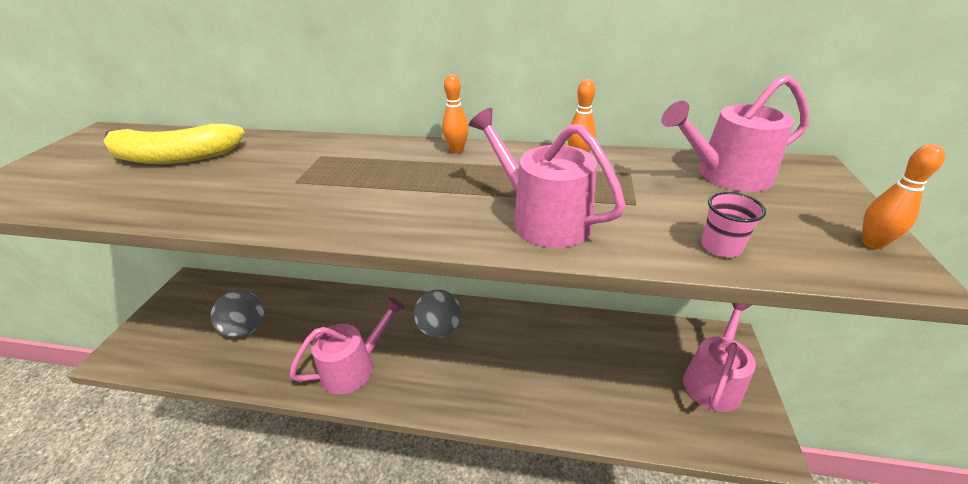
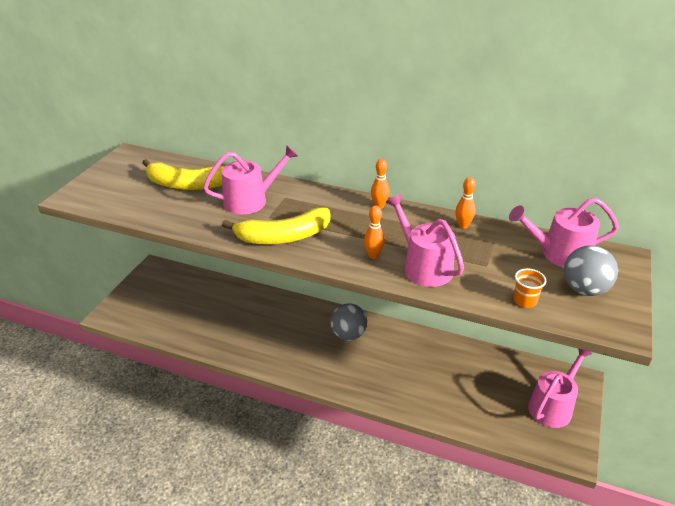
camera: 10 degrees right, 0 degrees up
(246, 329) = (201, 311): grey ball -> grey ball (584, 289)
(316, 206) = (283, 237): none -> yellow banana
(354, 367) = (281, 351): pink watering can -> pink watering can (250, 200)
(721, 247) = (525, 301): pink cup -> orange cup
(872, 243) = (620, 313): orange bowling pin -> orange bowling pin (373, 255)

